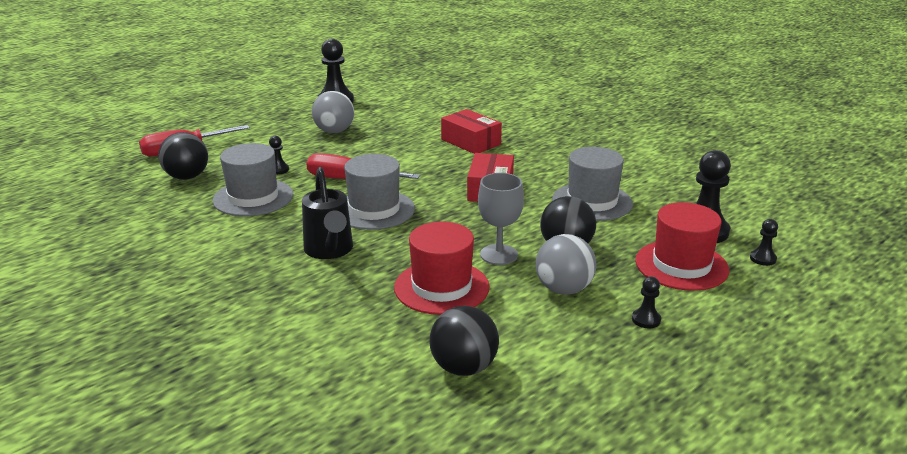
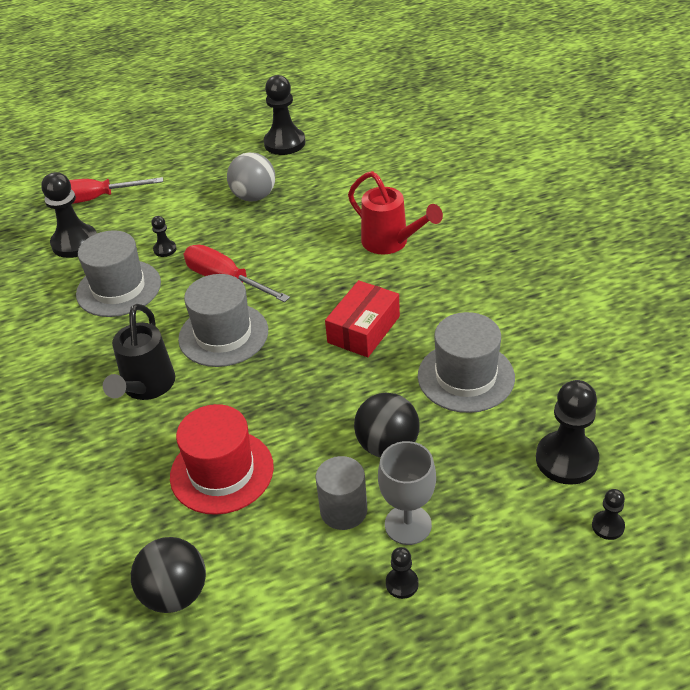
camera: 25 degrees right, 15 degrees up
(187, 177) = (75, 243): black ball -> black pawn
(471, 142) = (390, 243): red box -> red watering can
(499, 255) = (309, 438): grey goblet -> grey goblet (408, 525)
(563, 289) = (343, 510): grey ball -> grey cylinder
(681, 265) = (500, 510): red hat -> none

